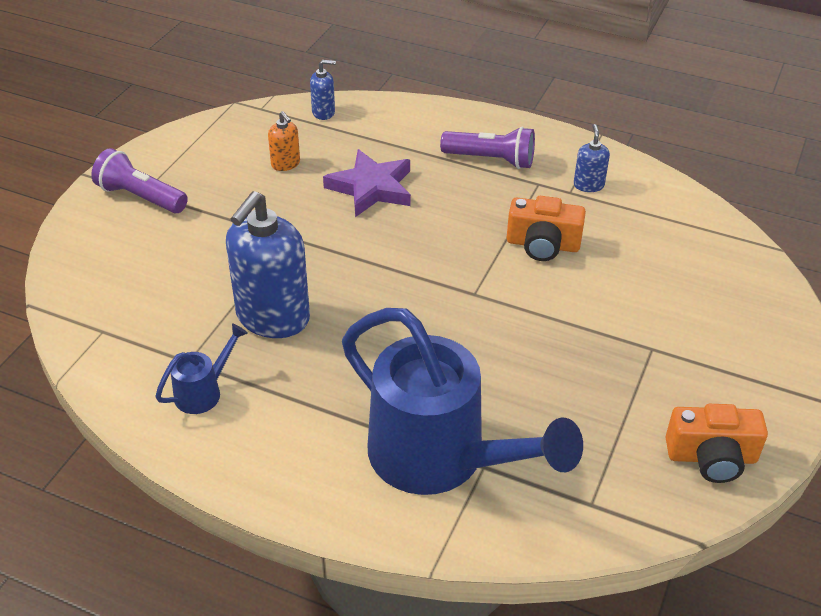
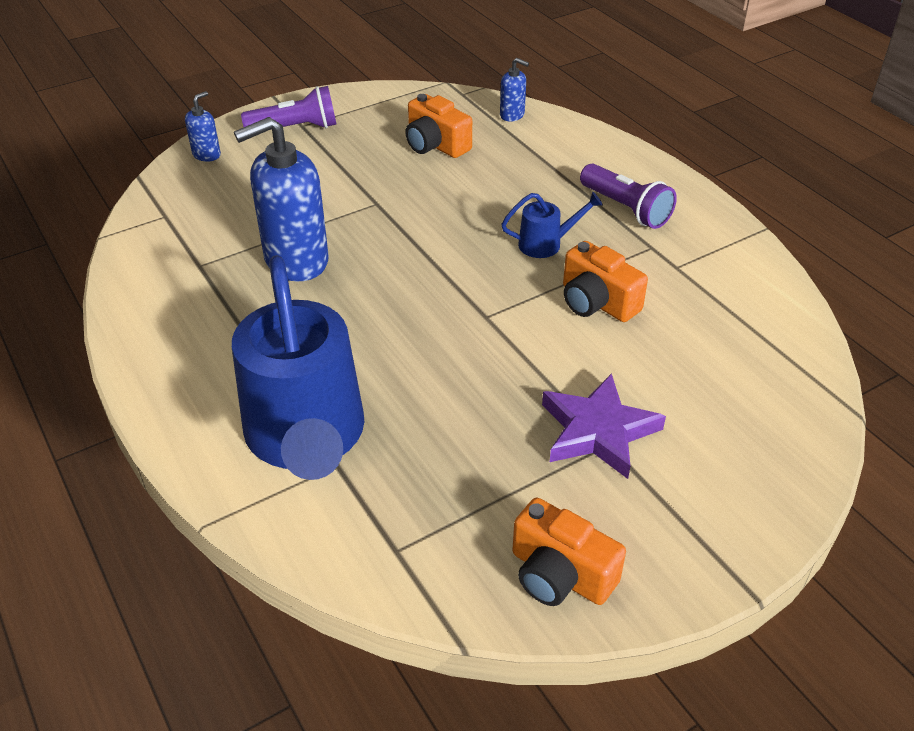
camera: 35 degrees right, 0 degrees up
(140, 197) = (295, 128): purple flashlight -> purple flashlight turned 105 degrees clockwise
(203, 392) = (185, 293): blue watering can -> blue watering can (546, 244)
(285, 164) = (435, 145): orange soap dispenser -> orange camera
(371, 188) = (488, 191): purple star -> purple star (598, 431)
(588, 185) = (702, 268): blue soap dispenser -> blue soap dispenser (207, 155)

